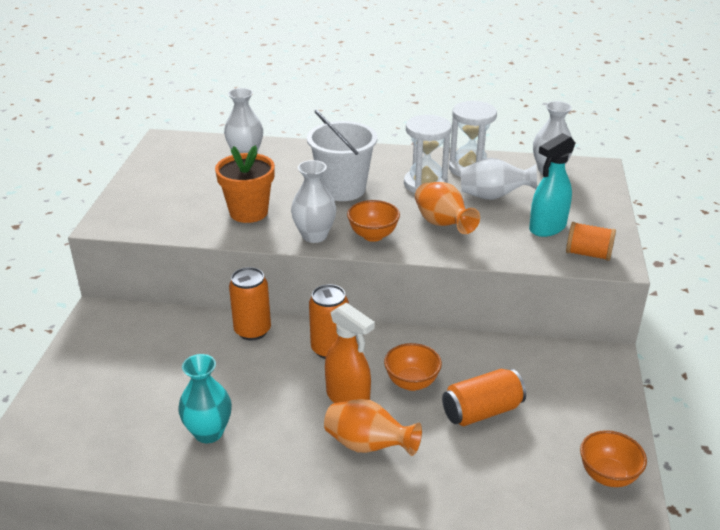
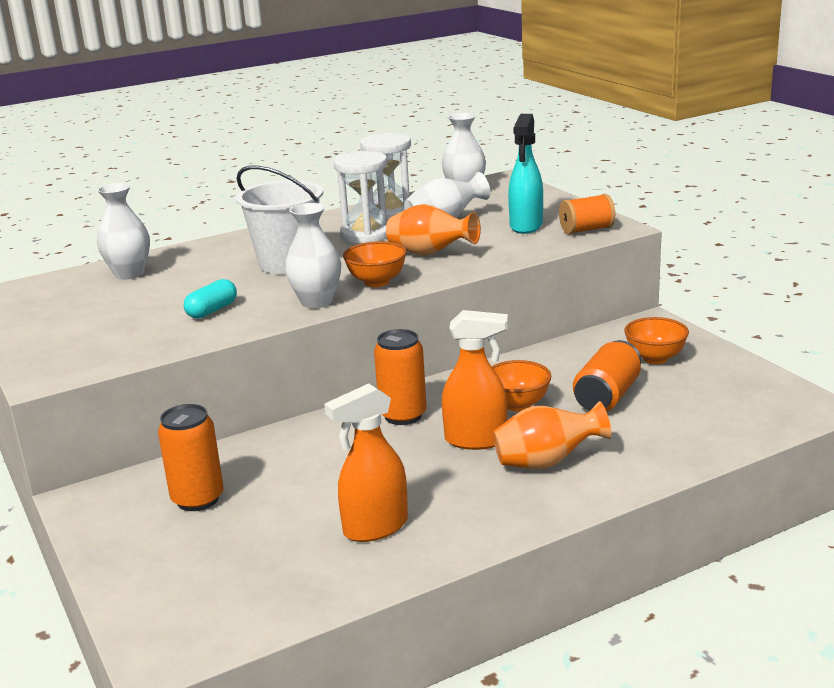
camera: 35 degrees left, 10 degrees down
(208, 432) = (375, 528): turquoise vase -> orange spray bottle
(248, 212) = (212, 310): orange flower pot -> turquoise capsule
(252, 331) = (299, 436): orange can -> orange can (198, 499)
(608, 476) = (761, 390): orange bowl -> orange bowl (655, 358)

